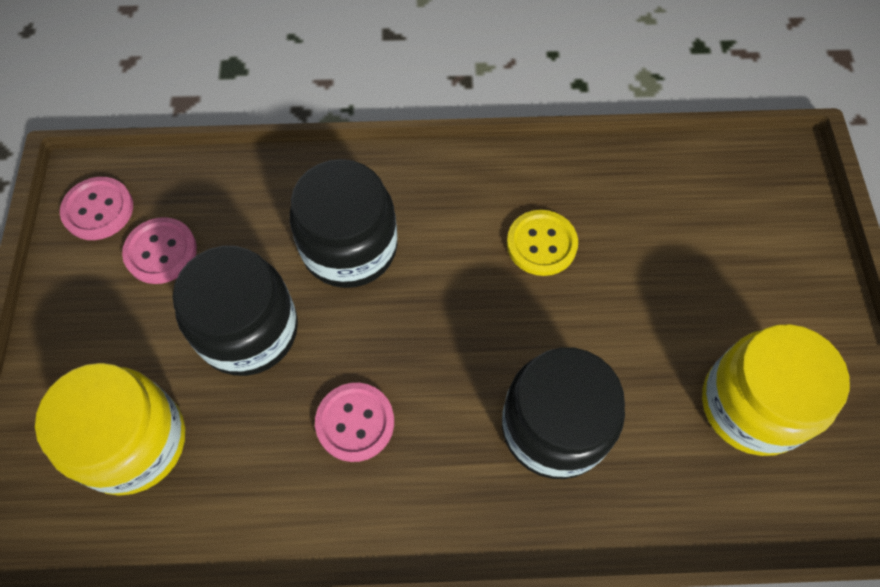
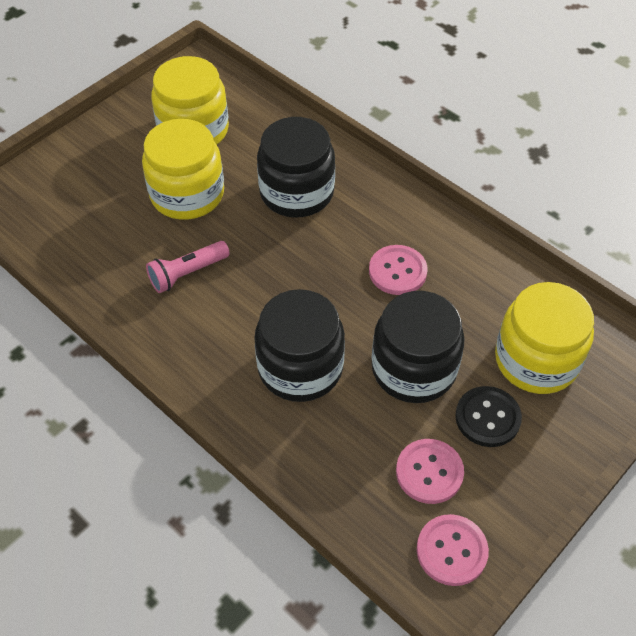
camera: 135 degrees left, 10 degrees down
(143, 340) = (487, 418): none -> black button
(541, 244) = (187, 273): yellow button -> pink flashlight
(649, 321) = (187, 194): none -> yellow jar

